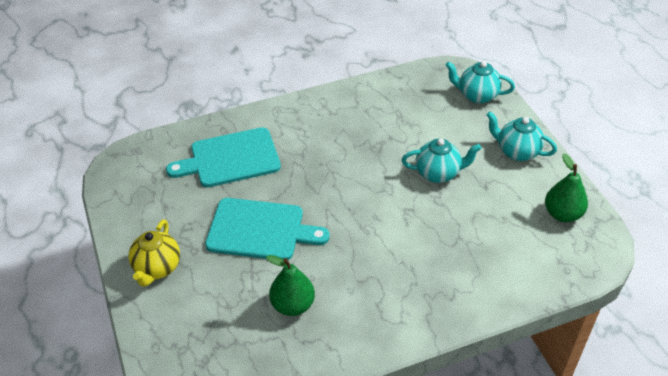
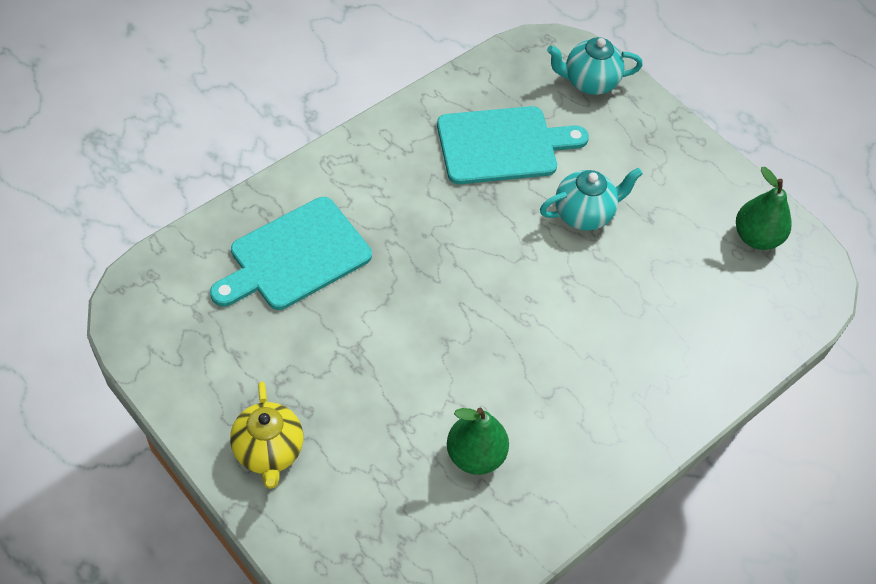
camera: 25 degrees left, 10 degrees up
(260, 230) = (385, 357): turquoise cutting board -> turquoise cutting board (503, 145)
(517, 152) = (670, 158): turquoise teapot -> none

